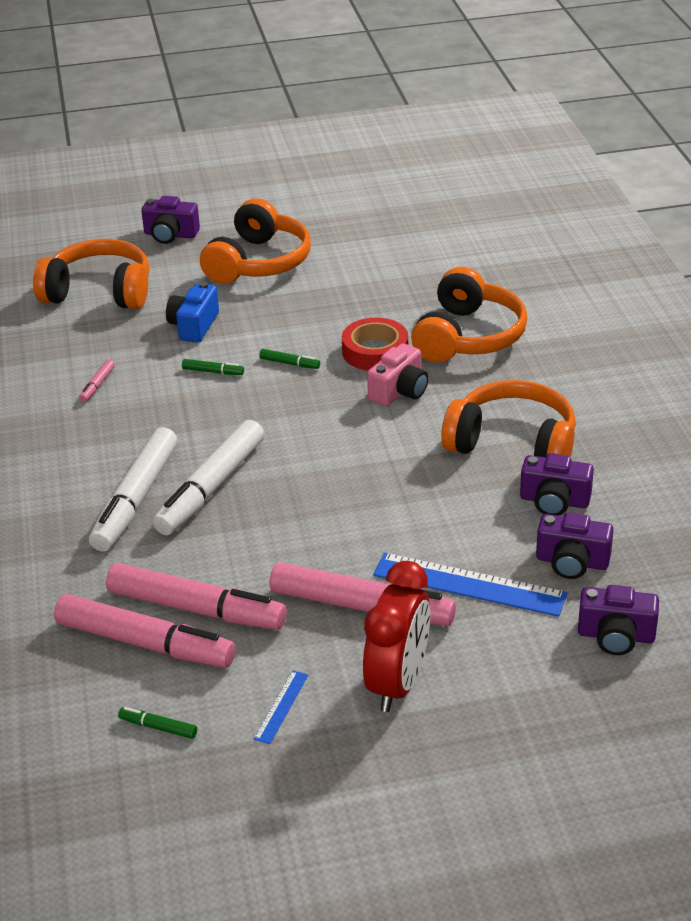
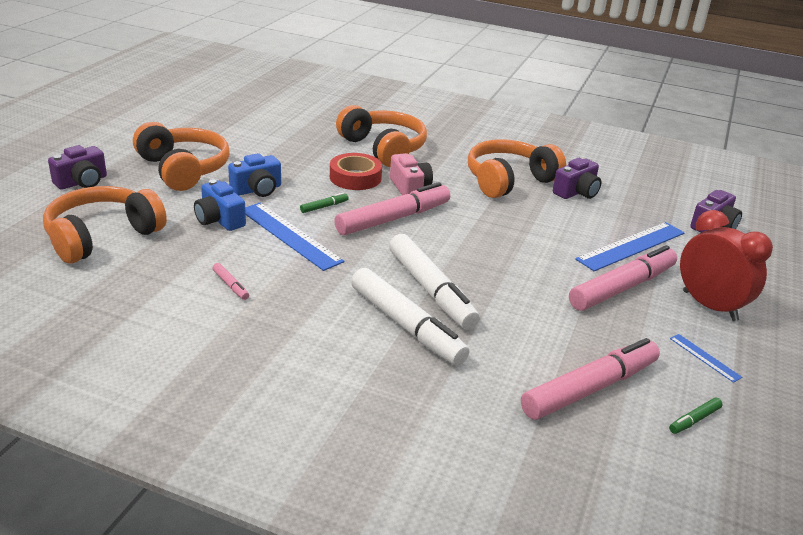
camera: 60 degrees left, 5 degrees down
(195, 608) = (567, 351): pink marker -> pink marker (392, 219)
(212, 371) = (289, 235): green marker -> blue ruler
(273, 315) = (257, 190): none -> blue camera
(572, 562) = (637, 210): purple camera -> none

